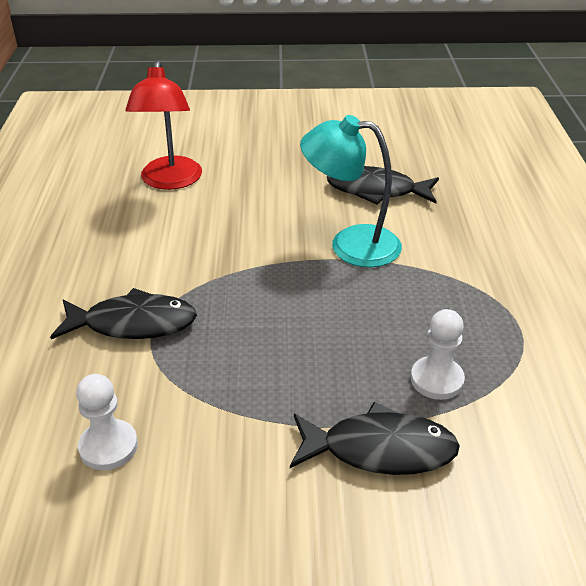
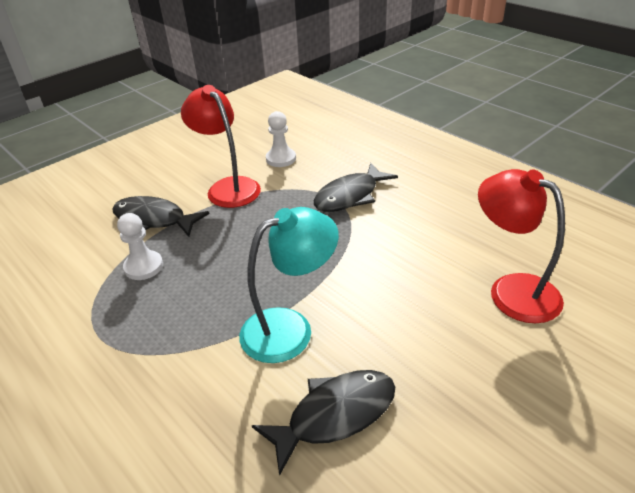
camera: 140 degrees right, 0 degrees up
(236, 441) = (228, 187): none -> red lamp
(380, 449) = (154, 219): black fish -> black fish turned 60 degrees clockwise

